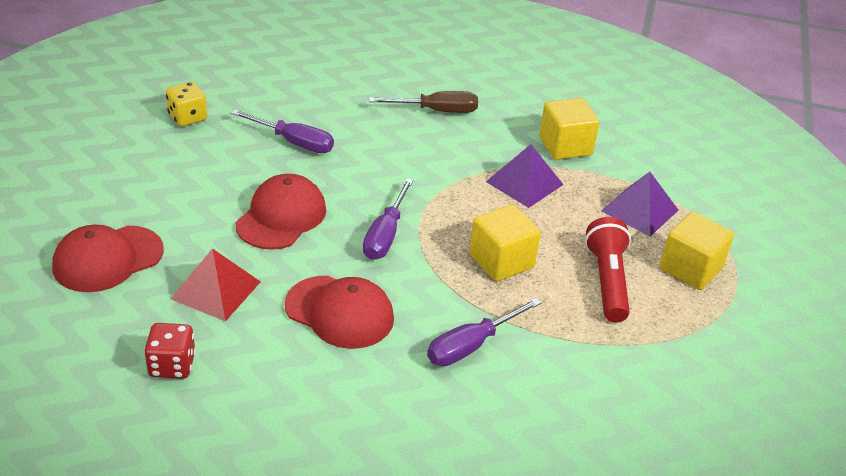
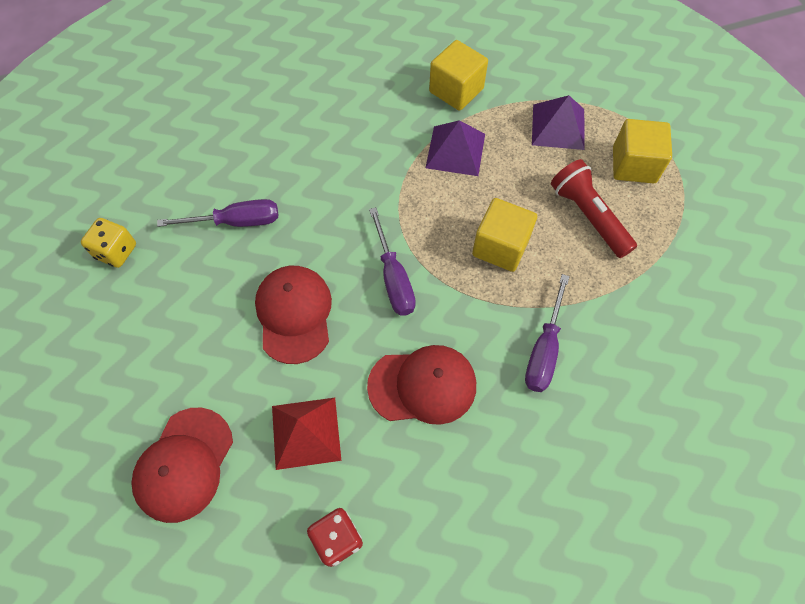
camera: 30 degrees left, 25 degrees up
(436, 111) = (327, 111): brown screwdriver -> none

